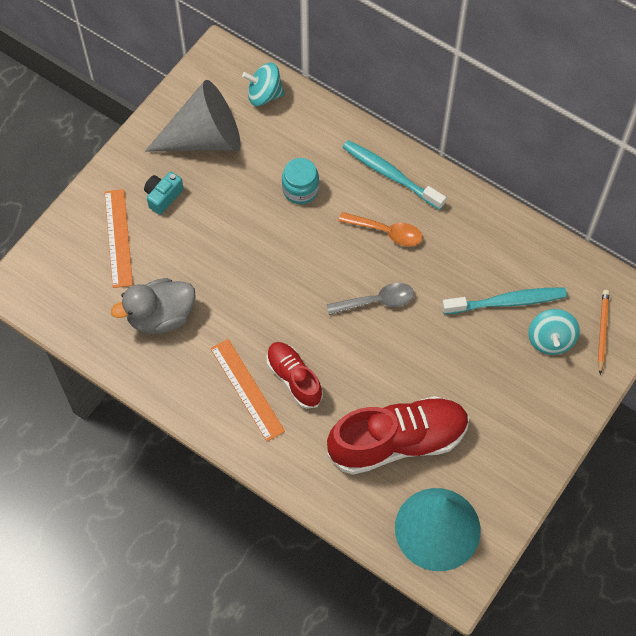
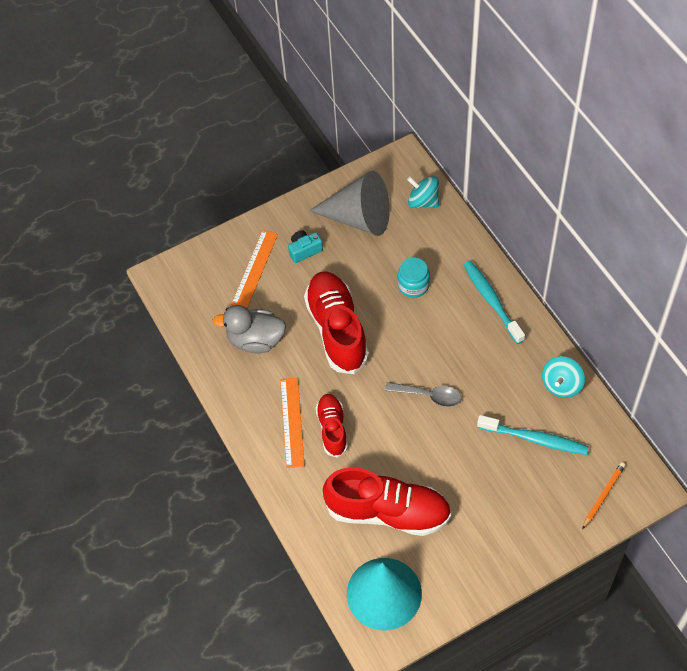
camera: 30 degrees right, 5 degrees down
(243, 269) = (337, 329): none -> red shoe
(386, 232) = (465, 345): orange spoon -> none
(550, 340) = (555, 484): turquoise spinning top -> turquoise spinning top (561, 385)

